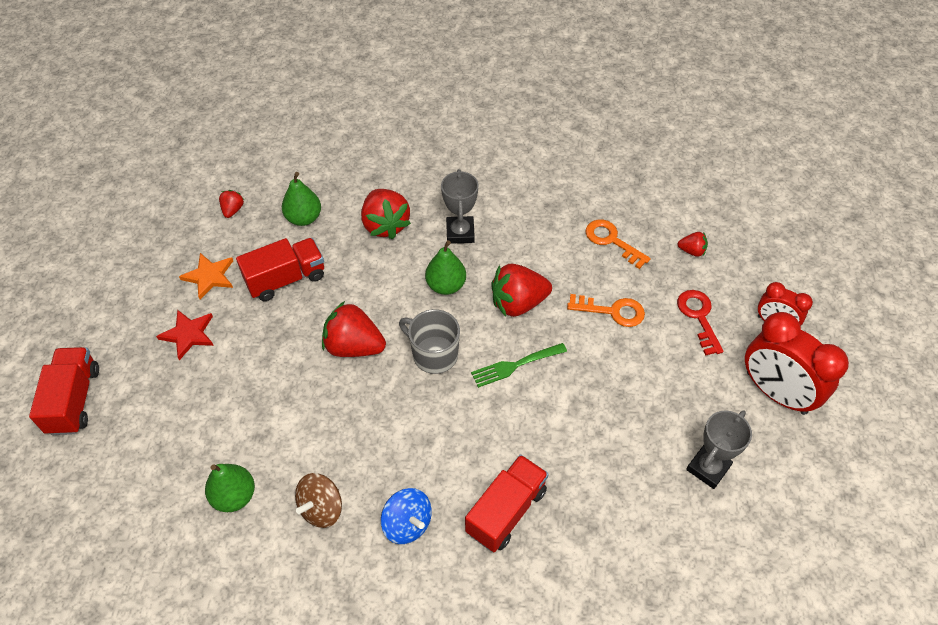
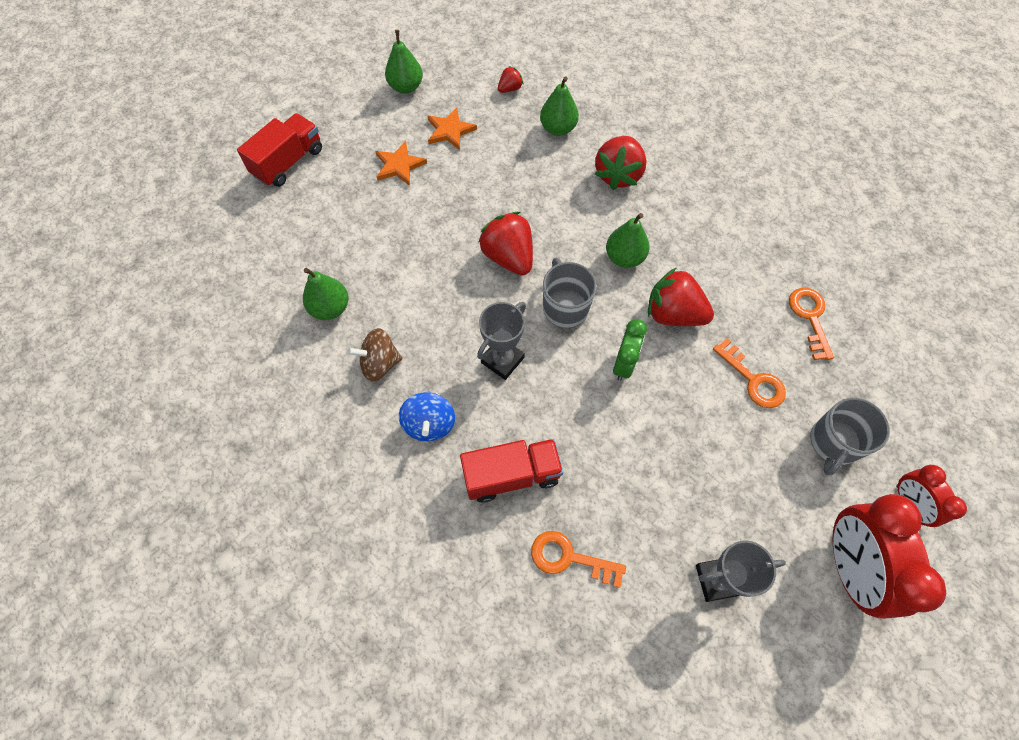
camera: 40 degrees right, 10 degrees up
(133, 264) = (406, 87): none -> green pear
(188, 334) = (399, 165): red star -> orange star
(286, 279) = (503, 169): red truck -> none
(460, 232) = (675, 221): grey trophy -> grey trophy (502, 360)
(515, 365) = (624, 364): green fork -> green clock
(600, 536) = (569, 558): none -> orange key
(692, 251) = (883, 379): red strawberry -> none
(698, 317) = (833, 443): red key -> grey mug

